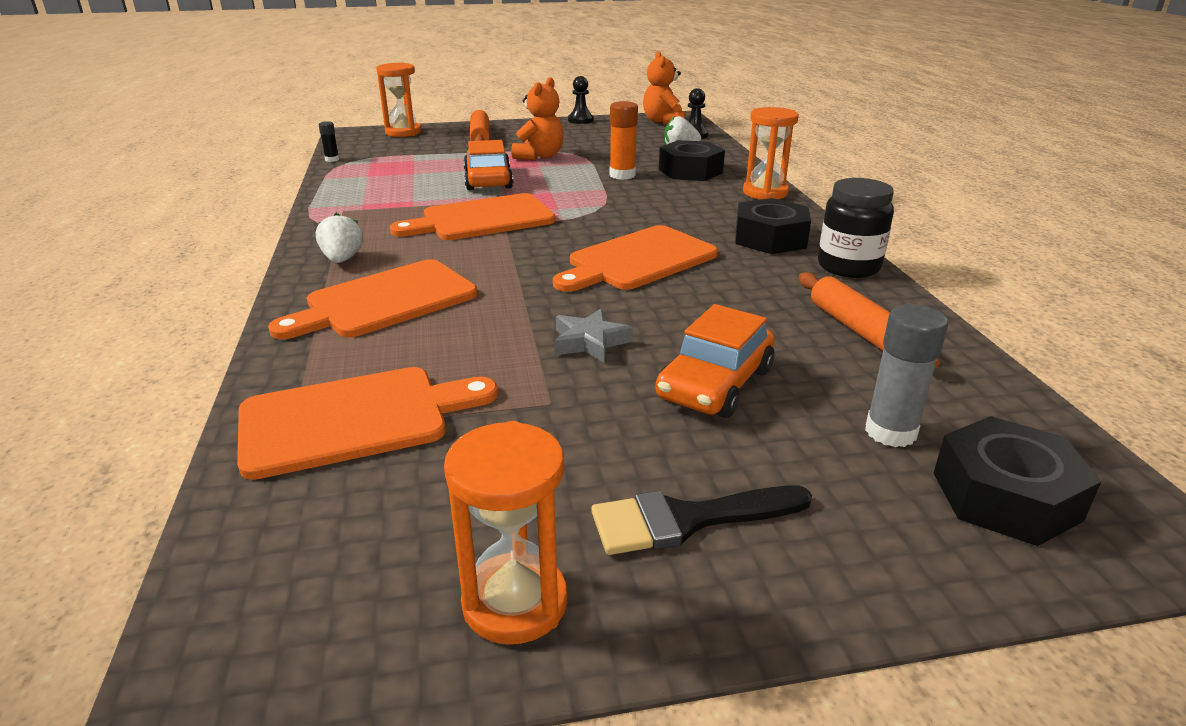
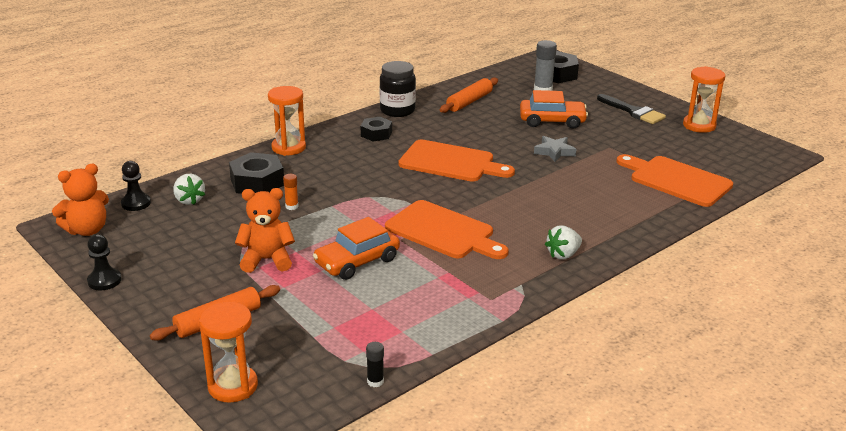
camera: 120 degrees left, 0 degrees up
(385, 301) = (588, 216): orange cutting board -> none
(622, 175) = (291, 206): orange glue stick -> orange glue stick, size x0.55
(770, 238) = (376, 134): black nut -> black nut, size x0.64

